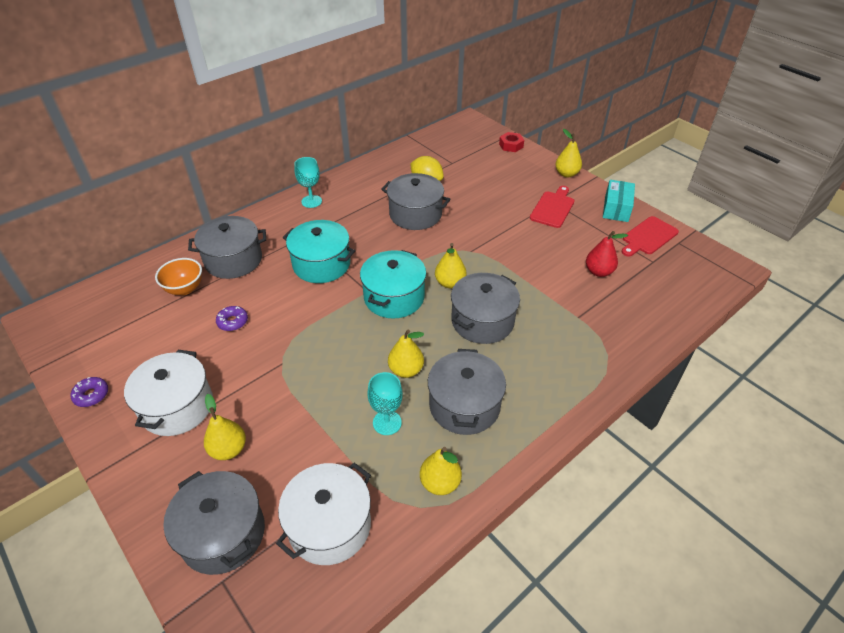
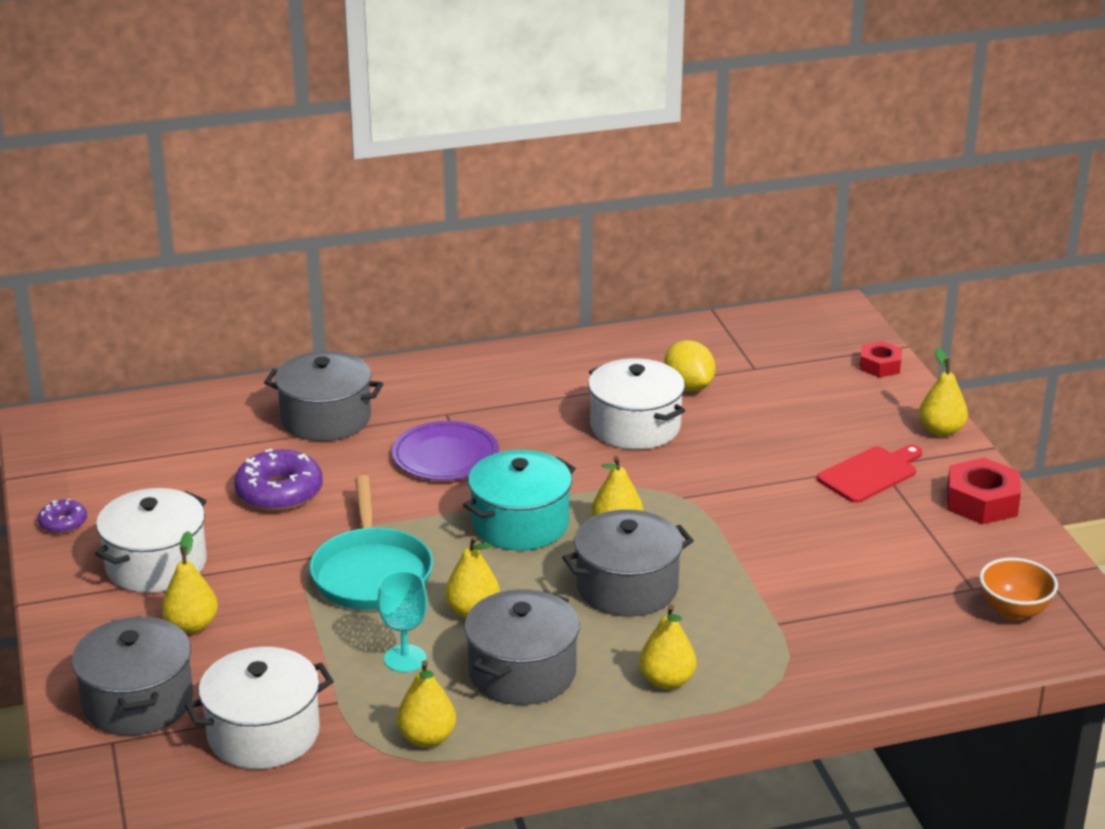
camera: 25 degrees right, 15 degrees down
(185, 289) = (240, 437): orange bowl -> orange bowl (1014, 611)
(232, 322) = (279, 492): purple donut -> purple donut, size x1.87
(311, 201) = (488, 370): turquoise goblet -> none
(321, 264) = (445, 456): turquoise pot -> purple plate
(326, 363) = (371, 573): none -> turquoise pan
(415, 214) = (635, 426): grey pot -> white pot
(549, 380) = (667, 681): none -> yellow pear
(598, 271) = (866, 577): red pear -> none
(616, 208) = (981, 501): turquoise box -> red nut
(648, 237) = (998, 554): red cutting board -> none

